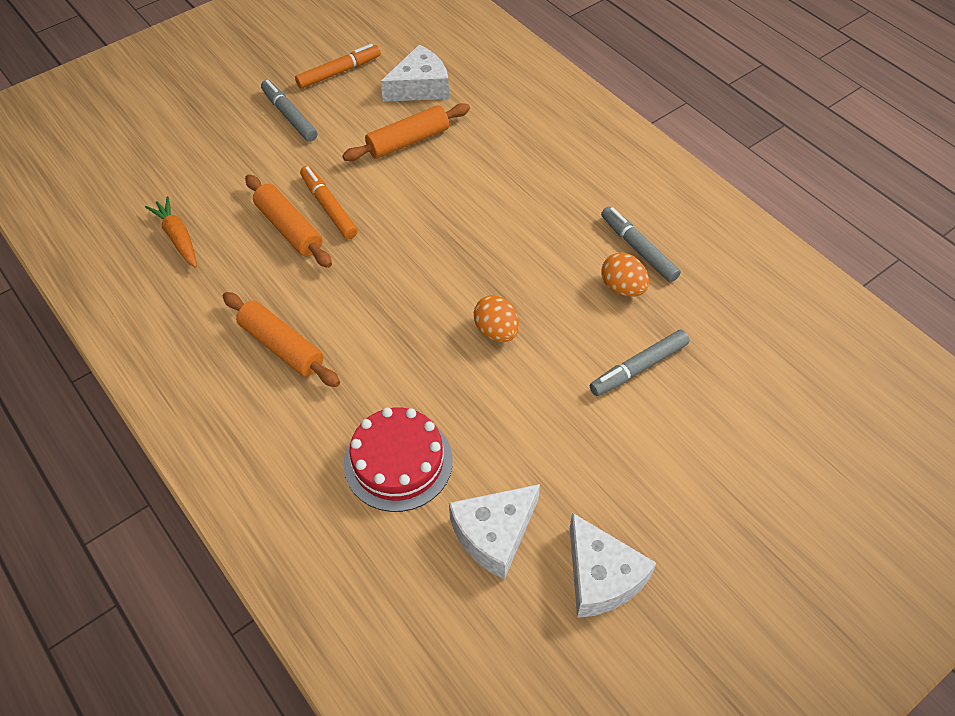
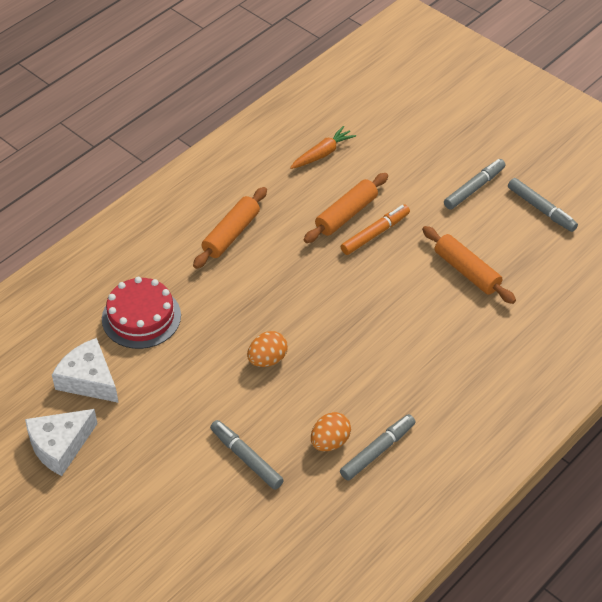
camera: 80 degrees right, 5 degrees down
(339, 72) = (541, 209): orange marker -> grey marker
(420, 87) = (541, 268): white cheese -> none

